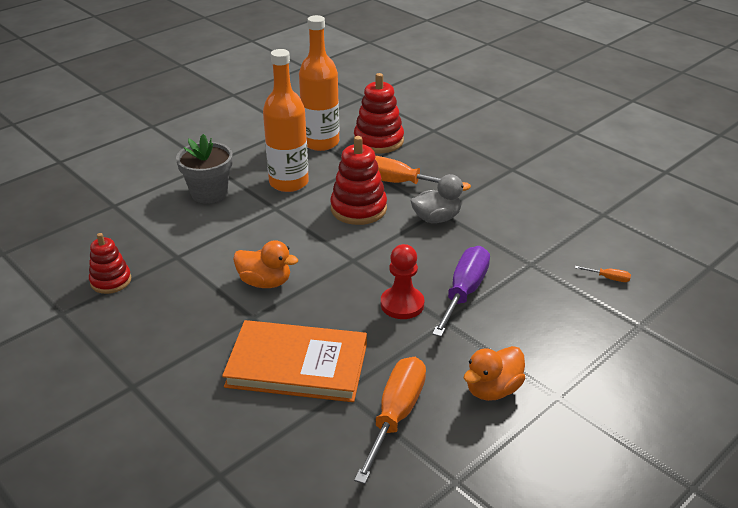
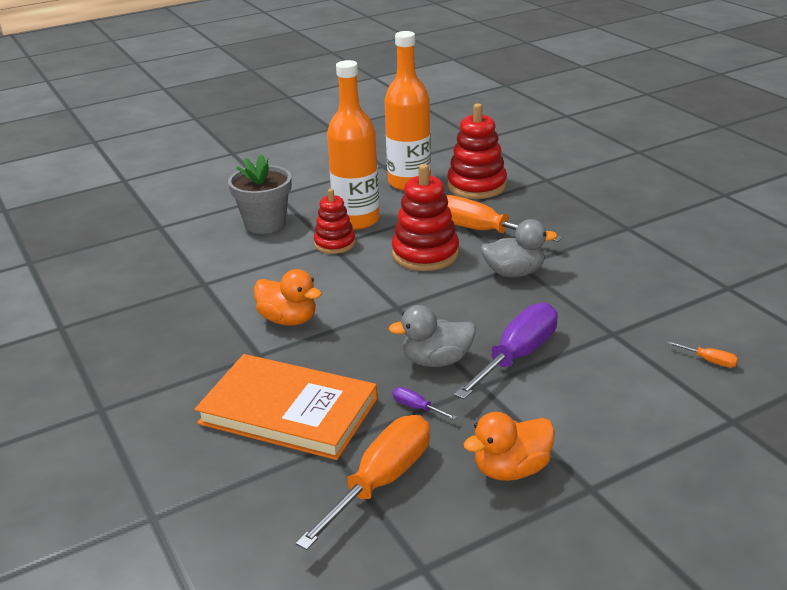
camera: 15 degrees right, 5 degrees down
(111, 281) = (125, 300): red stacking toy -> red stacking toy (335, 243)
(401, 347) = (416, 407): none -> purple screwdriver
(402, 304) = (436, 361): red pawn -> grey duck

